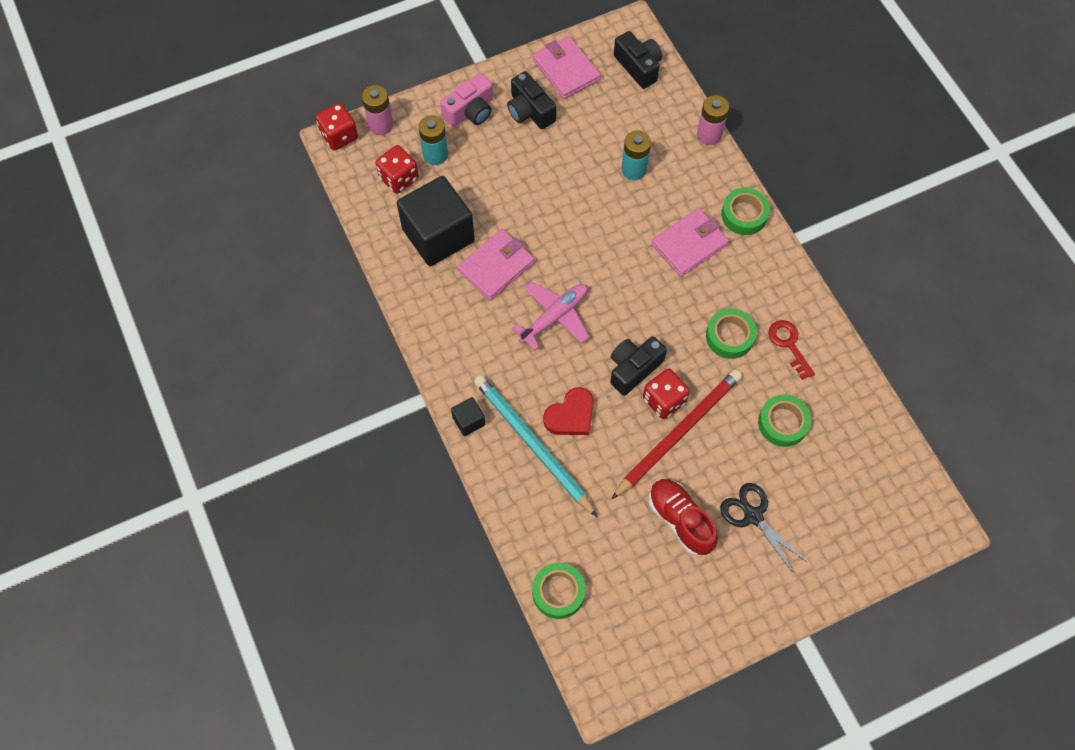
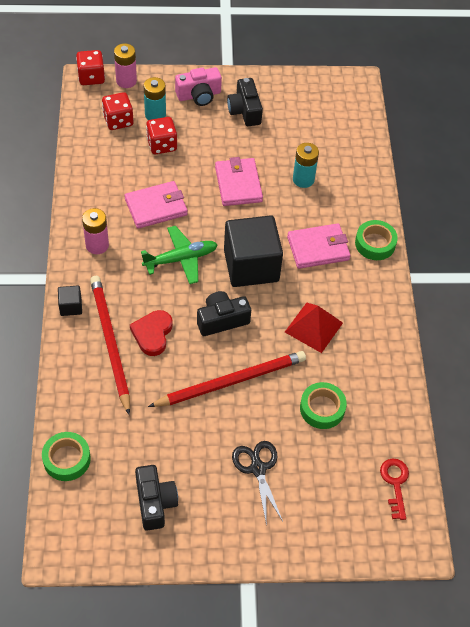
camera: 20 degrees right, 10 degrees down
(438, 235) = (125, 169): black cube -> black cube (251, 266)
(532, 444) = (110, 343): turquoise pencil -> red pencil
(555, 317) = (181, 259): pink plane -> green plane
(566, 70) = (289, 93): pink wallet -> pink wallet (238, 184)
(571, 415) = (152, 334): red heart -> red heart turned 120 degrees clockwise
(638, 66) = (348, 110): black camera -> black camera (155, 502)
(664, 400) = (233, 353): red dice -> red dice (162, 145)
(680, 520) = (196, 446): red shoe -> none
(709, 135) = (378, 177): pink battery -> pink battery (97, 245)
(729, 336) = (313, 327): green tape -> red pyramid
(789, 344) = (359, 352): red key -> red key (395, 483)

